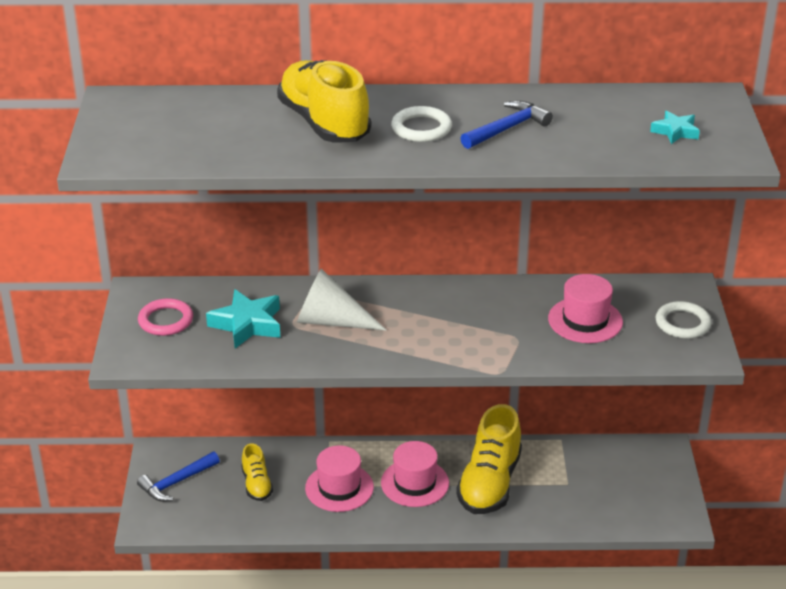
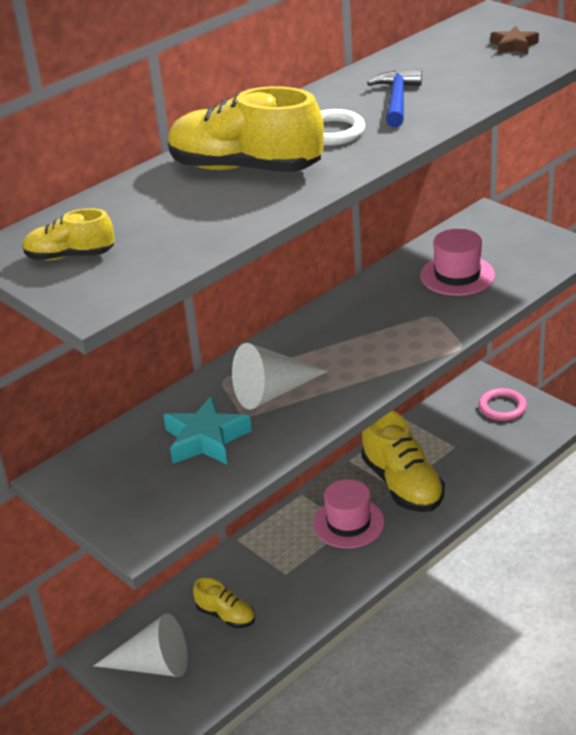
camera: 40 degrees left, 0 degrees up
(136, 124) = (70, 256): none -> yellow shoe
(166, 320) = (126, 483): pink ring -> pink ring (502, 407)
(177, 482) = (153, 665): blue hammer -> white cone
(339, 488) = (296, 568): pink hat -> none
(675, 131) = (514, 45): turquoise star -> brown star
(682, 323) = (522, 239): white ring -> none

